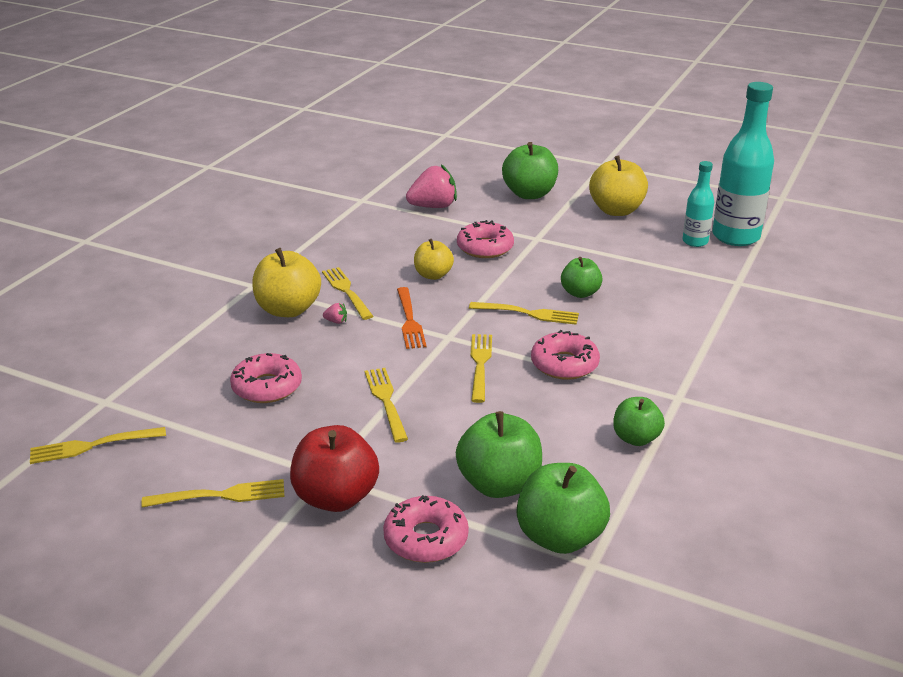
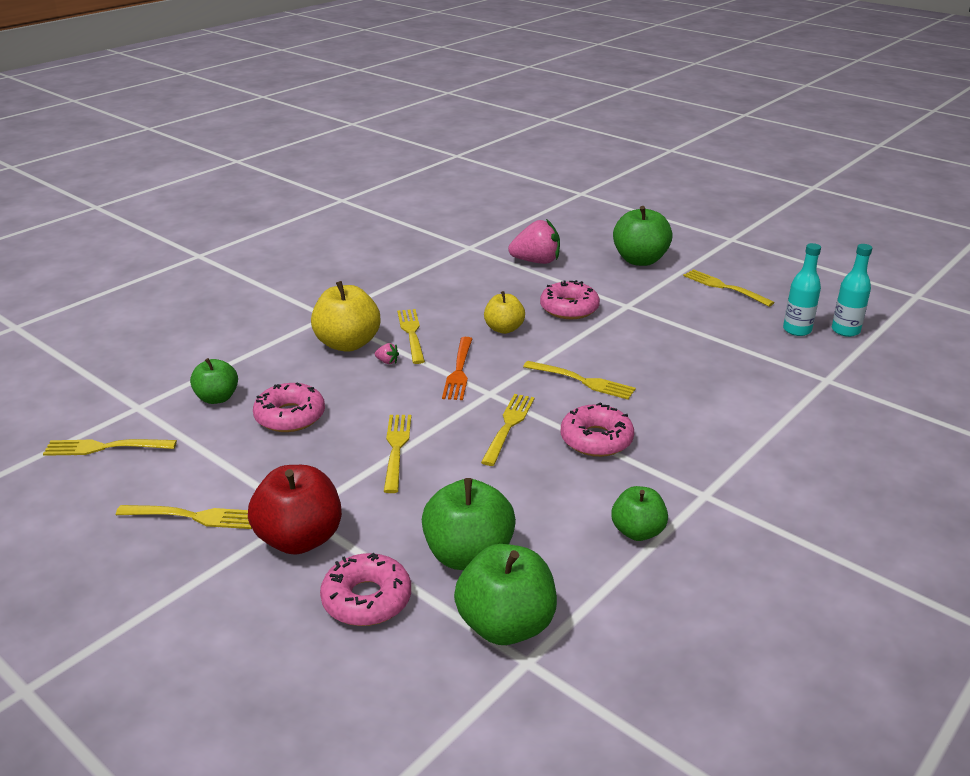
camera: 15 degrees right, 0 degrees up
(580, 293) = (647, 367): green apple -> green apple (217, 398)
(616, 210) = (724, 287): yellow apple -> yellow fork
(735, 237) = (845, 331): turquoise bottle -> turquoise bottle, size x0.54

